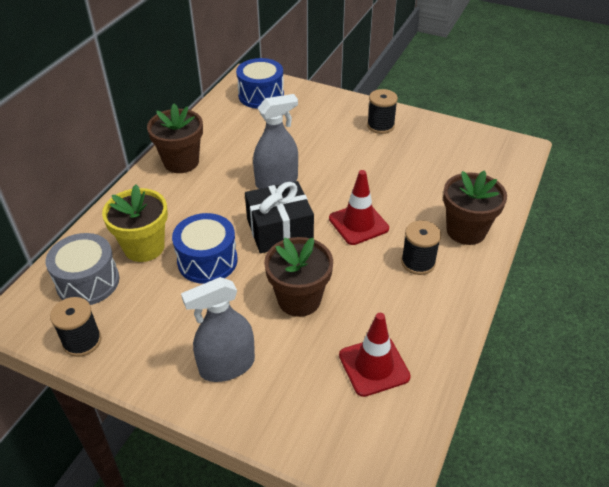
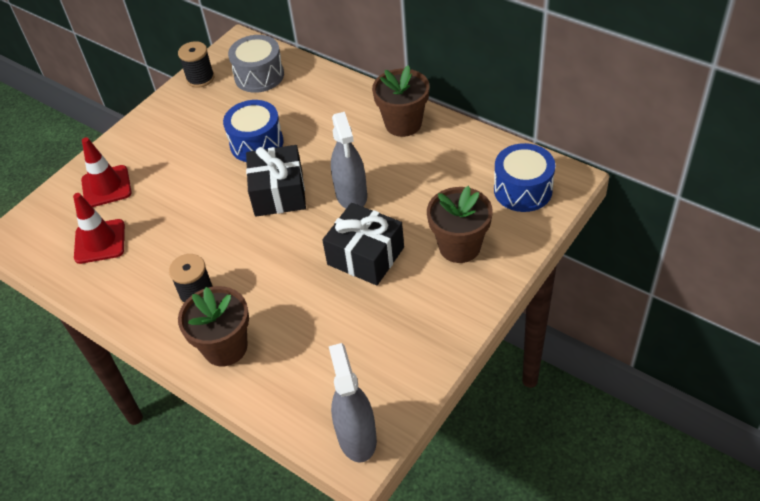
camera: 105 degrees right, 5 degrees up
(144, 247) = (287, 104): yellow flower pot -> none
(227, 366) = (142, 154): grey spray bottle -> grey spray bottle (356, 437)
(299, 299) = (188, 200): brown flower pot -> brown flower pot (459, 246)
(345, 165) = (365, 256): none -> black gift
(358, 223) = (267, 254): red traffic cone -> red traffic cone (106, 186)
(380, 126) = (437, 302): black spool -> none

